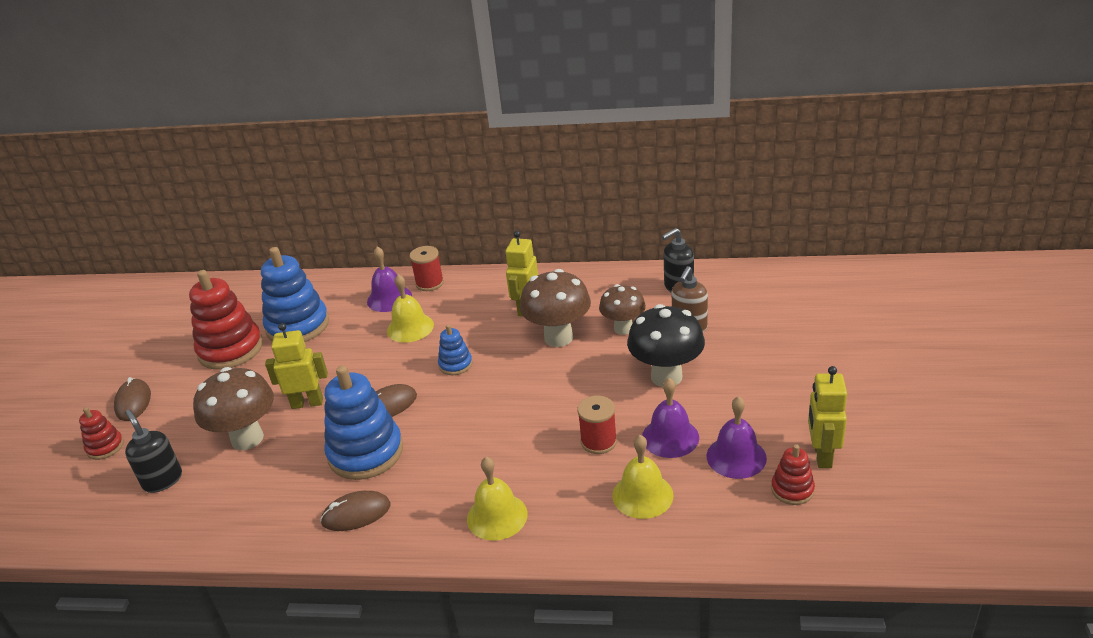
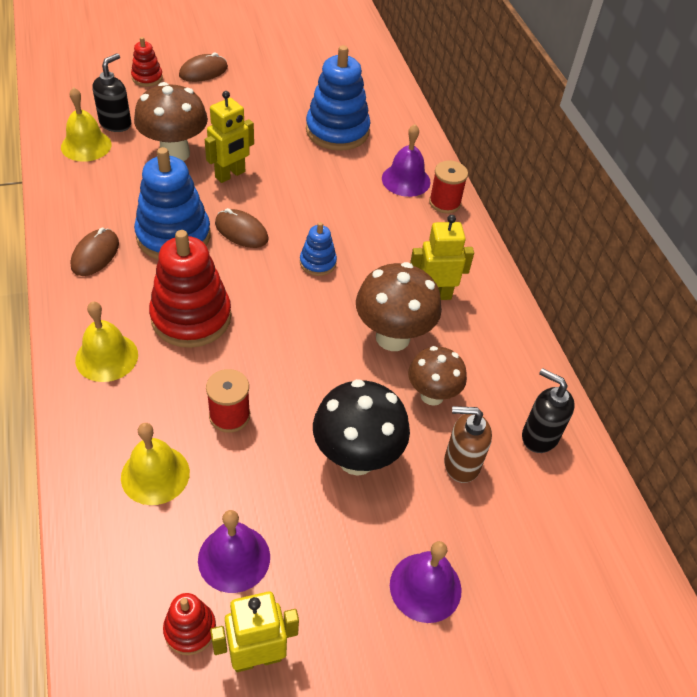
camera: 60 degrees right, 15 degrees up
(231, 349) = (288, 101): red stacking toy -> red stacking toy (191, 317)
(307, 403) = (230, 175): yellow robot -> yellow robot turned 75 degrees clockwise
(356, 514) = (95, 255): brown mouse -> brown mouse turned 60 degrees clockwise
(410, 327) = (364, 210): yellow bell -> yellow bell (86, 145)
(670, 437) = (252, 483): purple bell -> purple bell (425, 587)

